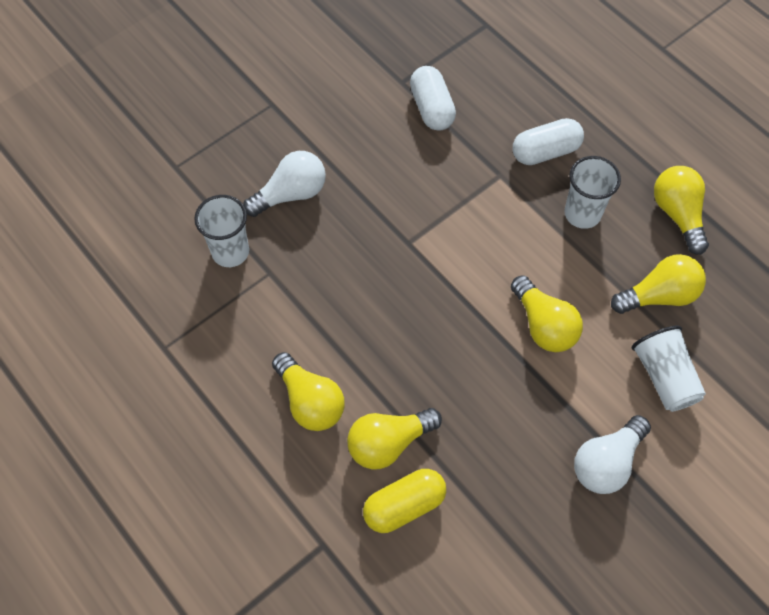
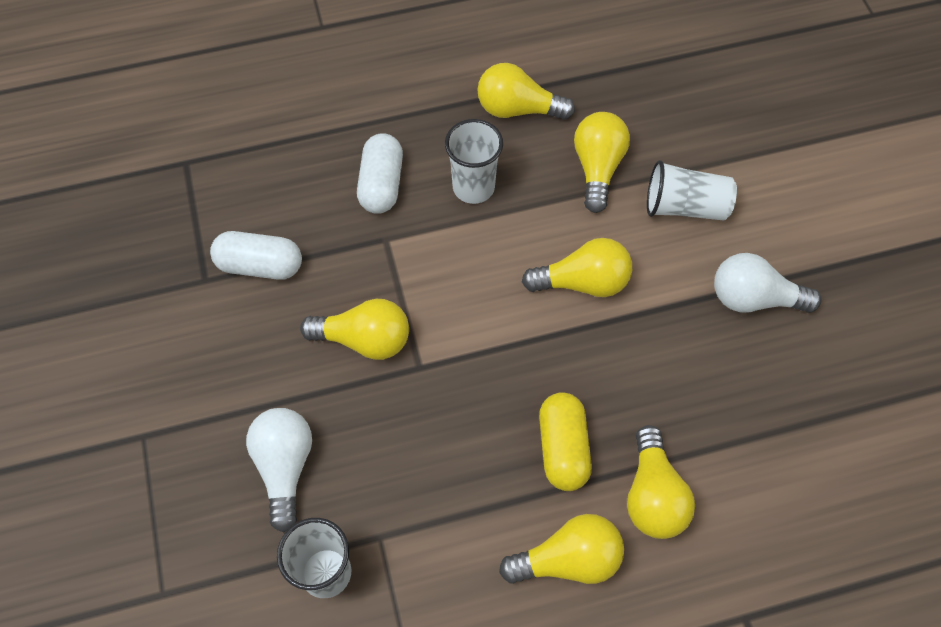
camera: 65 degrees left, 0 degrees up
(404, 506) = (730, 510): yellow capsule -> yellow capsule (563, 448)
(410, 198) = (364, 340): none -> yellow light bulb
(606, 463) = (753, 298): white light bulb -> white light bulb turned 120 degrees clockwise

